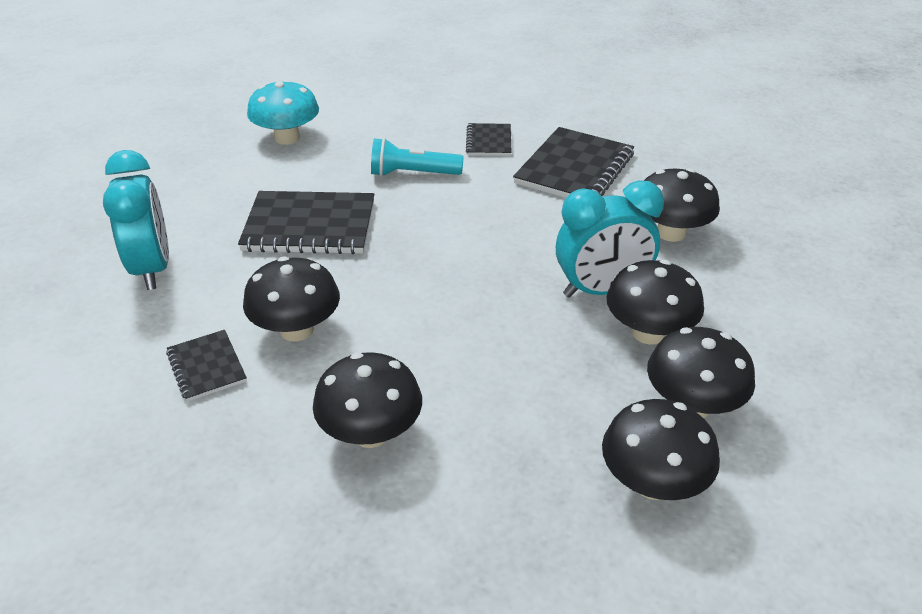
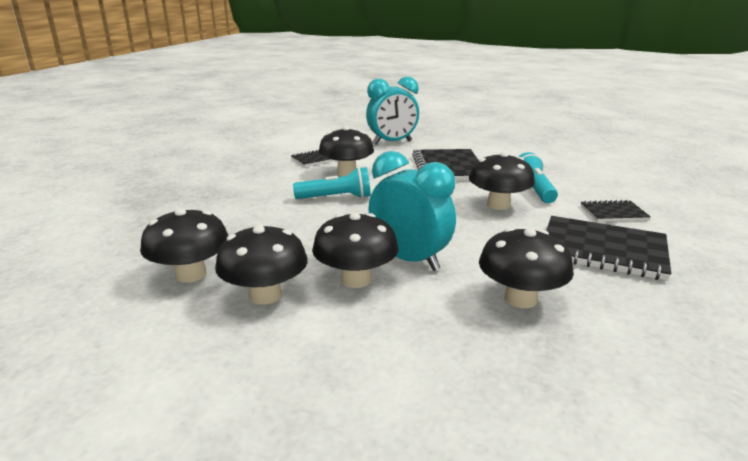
camera: 85 degrees right, 15 degrees down
(287, 138) = (548, 154): turquoise mushroom -> none
(371, 433) = (261, 194): black mushroom -> black mushroom (498, 205)
(407, 344) = (336, 198): none -> turquoise flashlight
(601, 290) = (409, 260): turquoise clock -> turquoise clock turned 150 degrees clockwise

